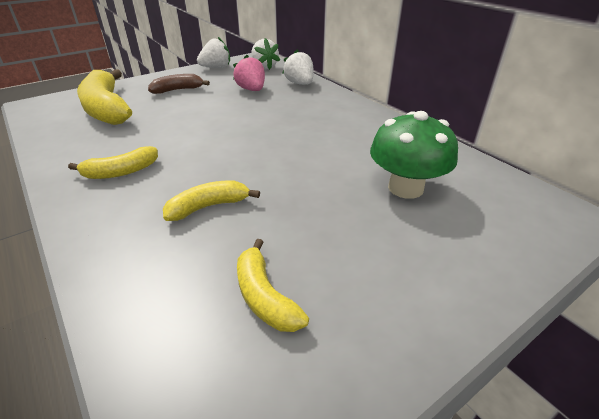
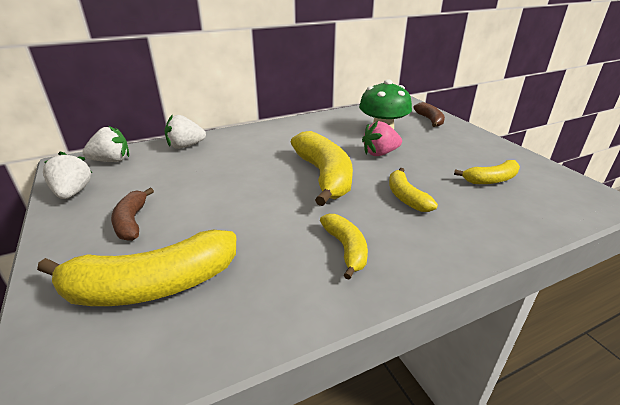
camera: 80 degrees left, 5 degrees down
(251, 90) = (179, 171): pink strawberry -> pink strawberry (380, 153)
(254, 152) = (324, 176): none -> yellow banana
(499, 241) = (430, 120): none -> brown banana

